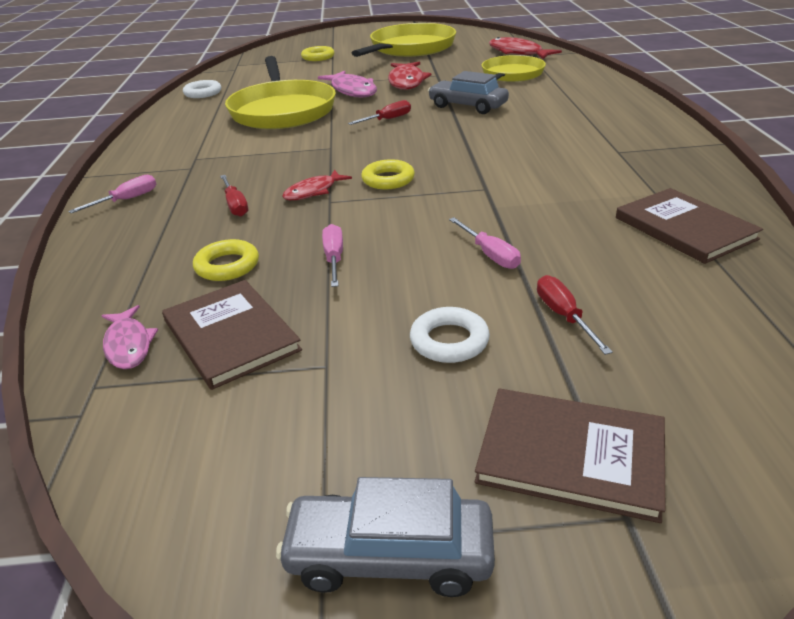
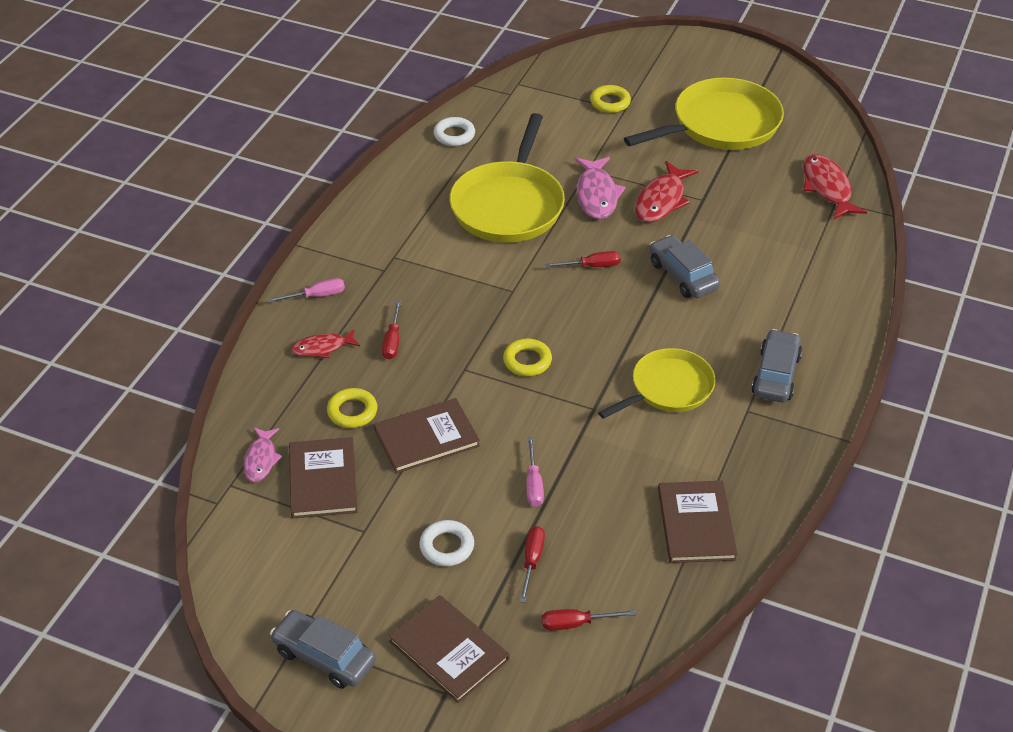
camera: 25 degrees right, 10 degrees up
(313, 191) = (460, 350): red fish -> red fish (322, 348)
(334, 258) = (426, 438): pink screwdriver -> brown book
(511, 75) = (776, 234): yellow pan -> yellow pan (668, 388)
(611, 129) = (776, 375): none -> grey car
(687, 354) = (576, 624): none -> red screwdriver

